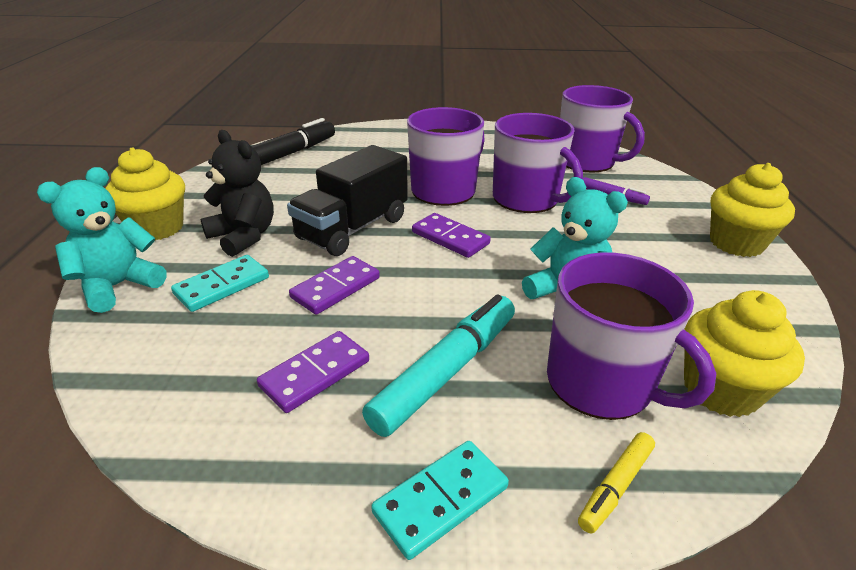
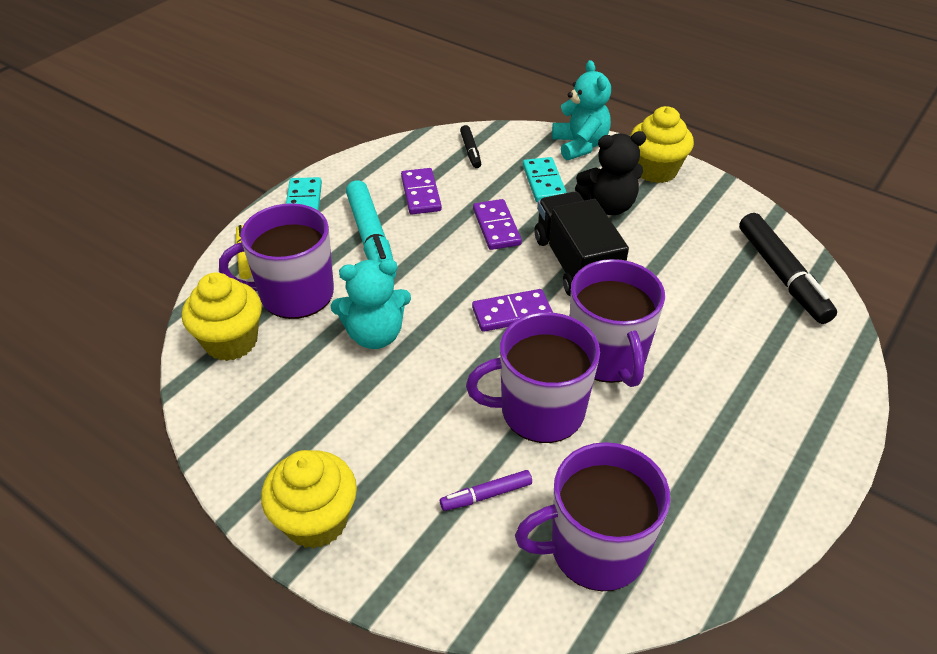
camera: 125 degrees right, 10 degrees up
(172, 373) = (470, 151): none -> black marker

